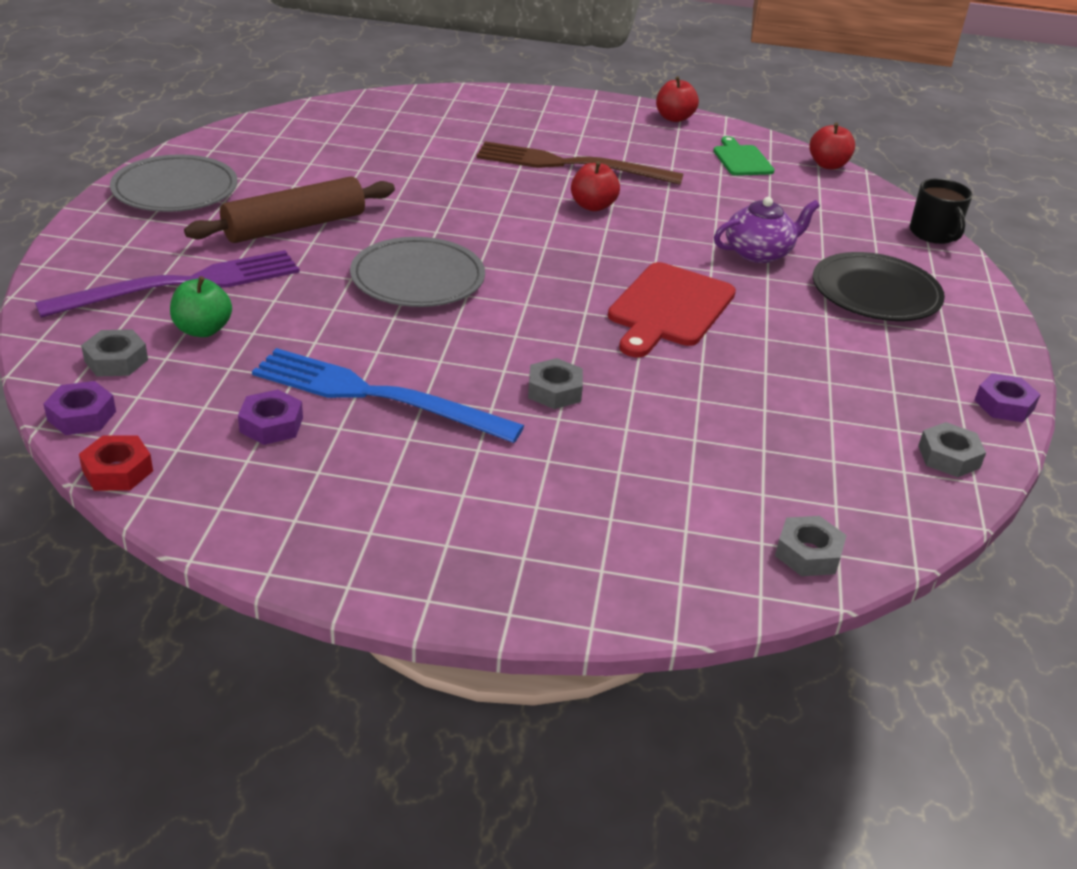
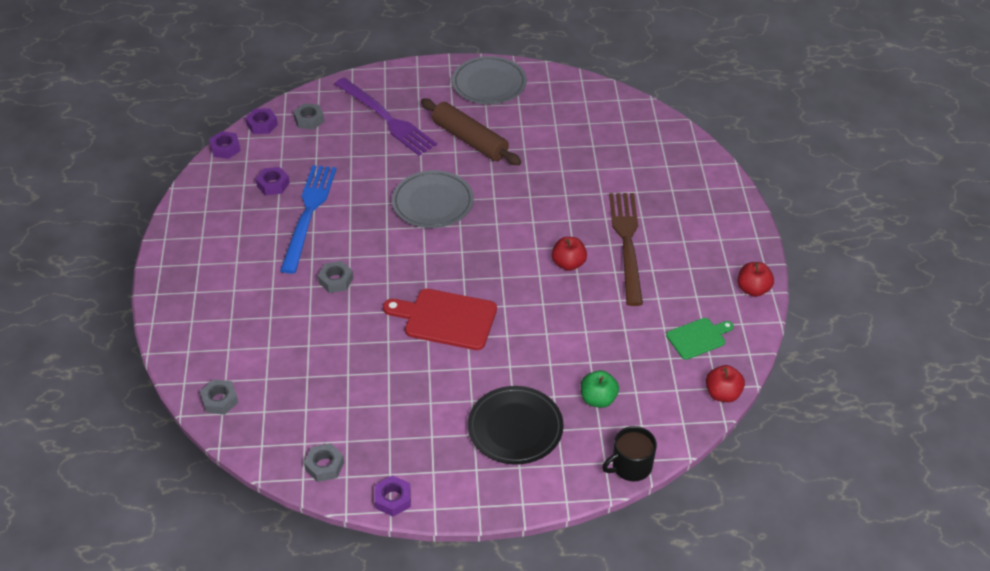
camera: 80 degrees right, 10 degrees up
(118, 471) = (225, 148): red nut -> purple nut
(203, 330) = (346, 138): green apple -> green apple (598, 399)
(759, 253) = (544, 359): purple teapot -> none

